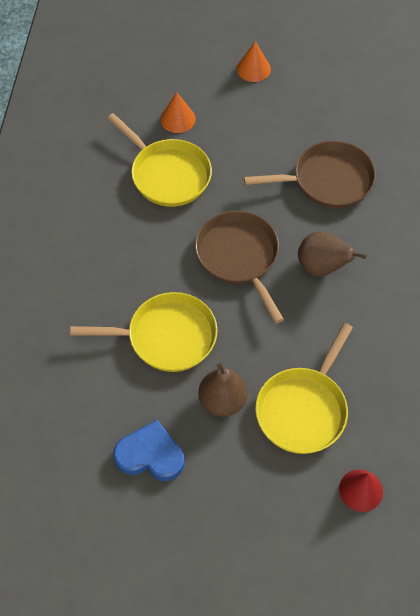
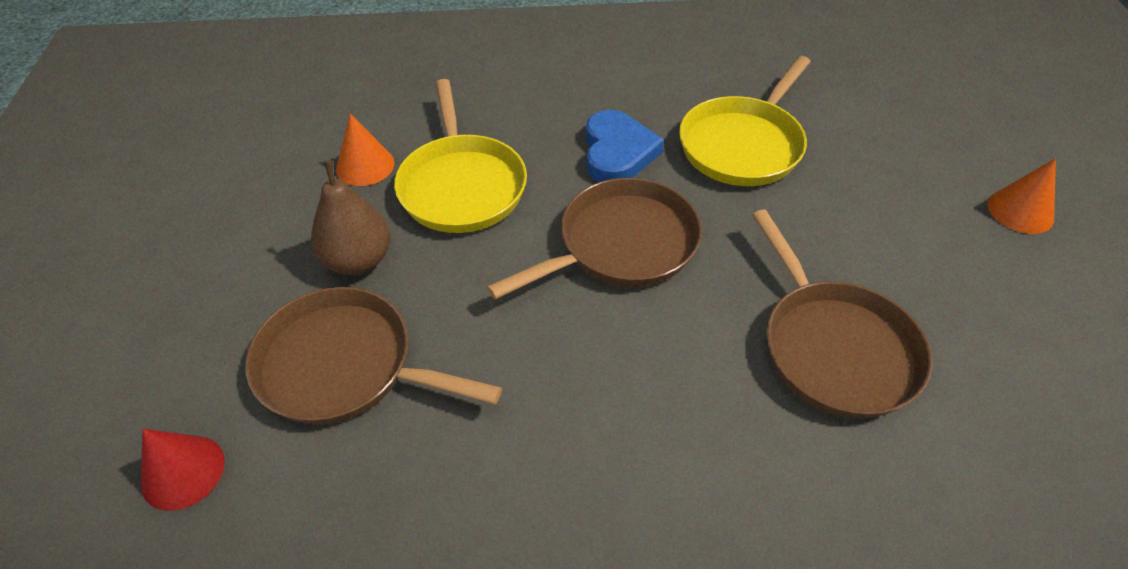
camera: 80 degrees right, 10 degrees down
(150, 455) = (274, 197): blue heart -> blue heart (617, 152)
(178, 119) = (853, 139): orange cone -> orange cone (365, 166)
(303, 409) = (345, 366): yellow pan -> brown pan
(322, 267) = (635, 360): brown pear -> none

